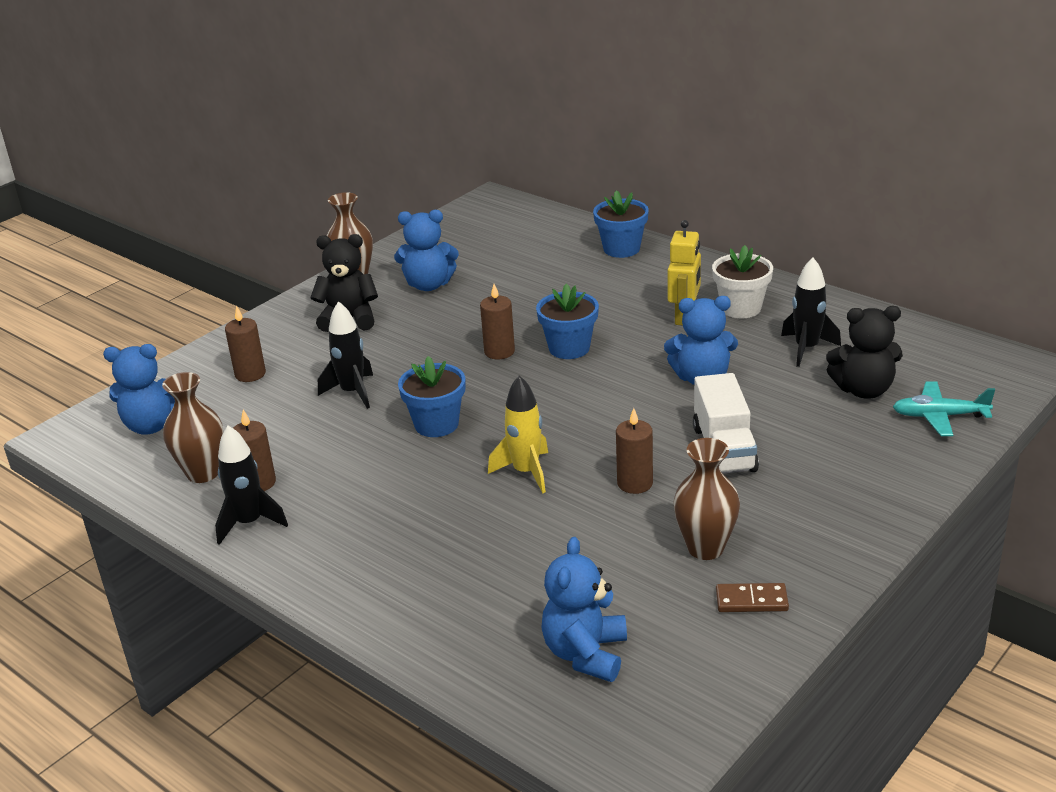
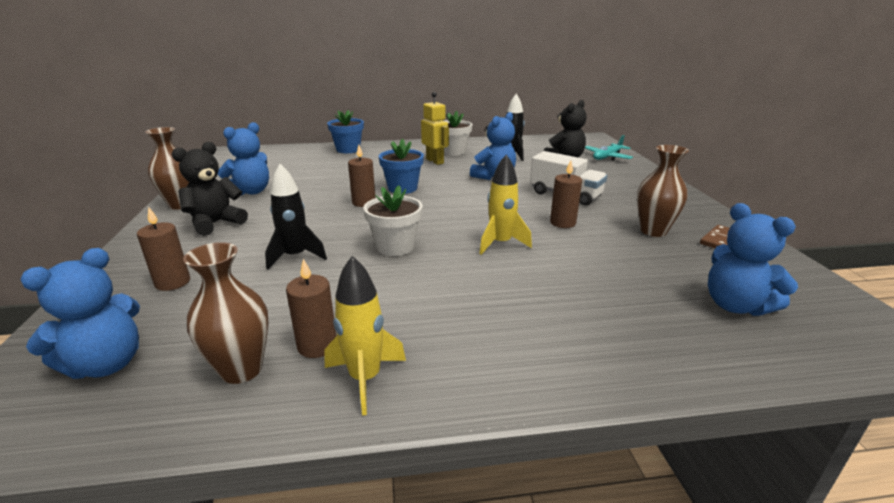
camera: 50 degrees left, 5 degrees down
(249, 523) = (365, 378): black rocket -> yellow rocket
(436, 424) = (395, 247): blue flower pot -> white flower pot

